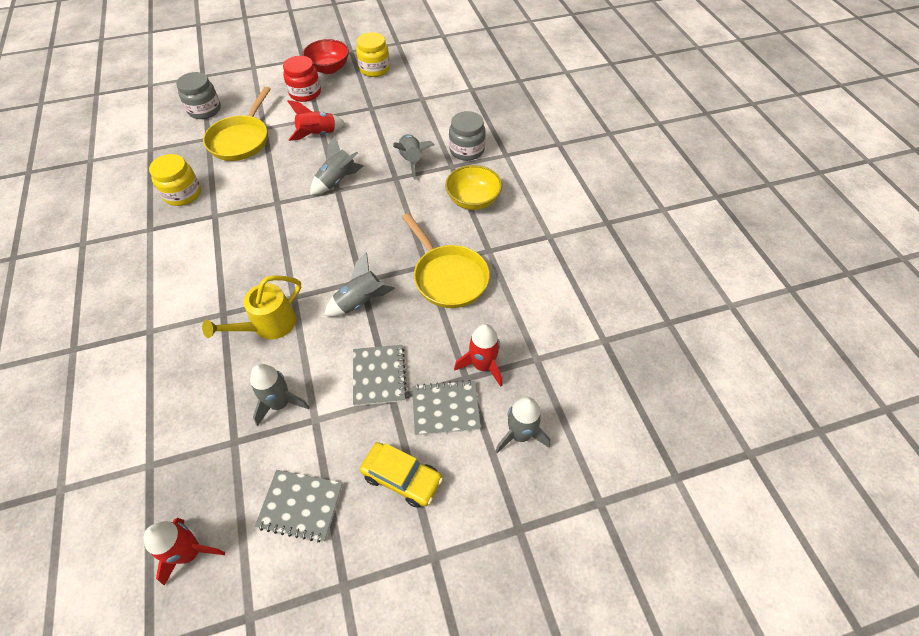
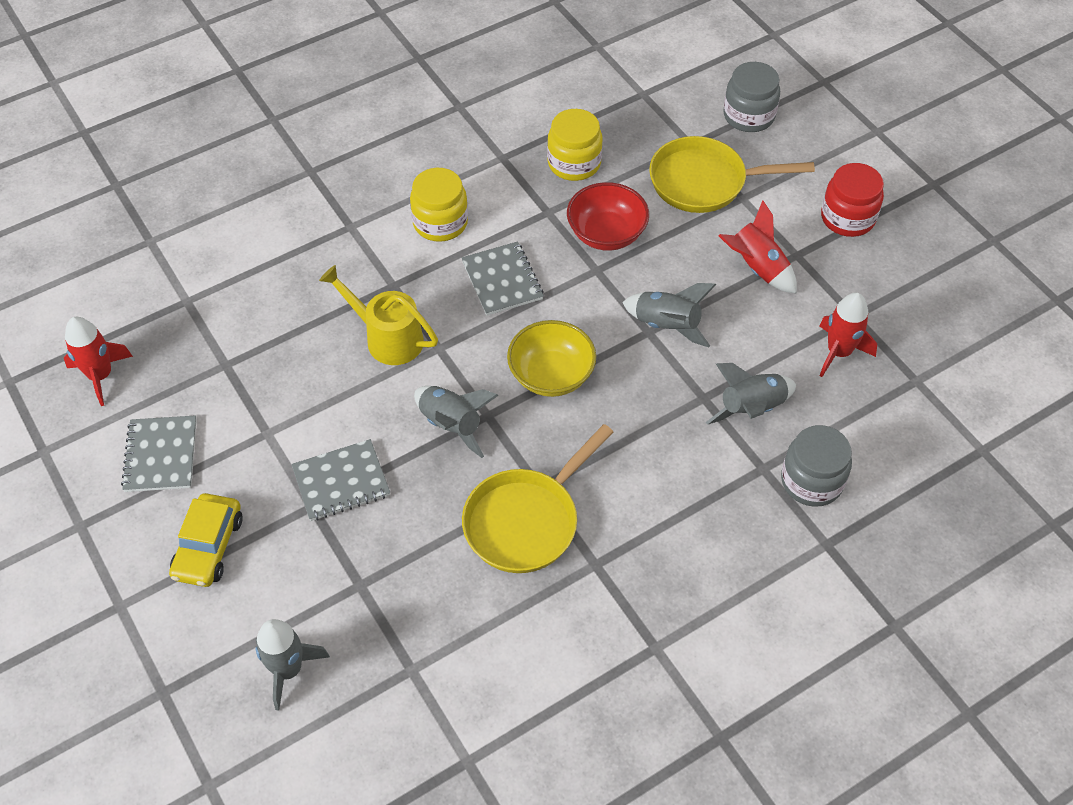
camera: 75 degrees right, 0 degrees up
(280, 403) = (281, 390): grey rocket -> none
(329, 68) = (927, 227): red bowl -> red bowl (606, 234)
(374, 69) = (961, 289): yellow jar -> yellow jar (440, 222)
(445, 409) = (309, 571): grey notebook -> grey notebook (502, 280)
(473, 200) = (695, 518): yellow bowl -> yellow bowl (551, 375)
(482, 365) = (384, 601): red rocket -> red rocket (838, 352)

